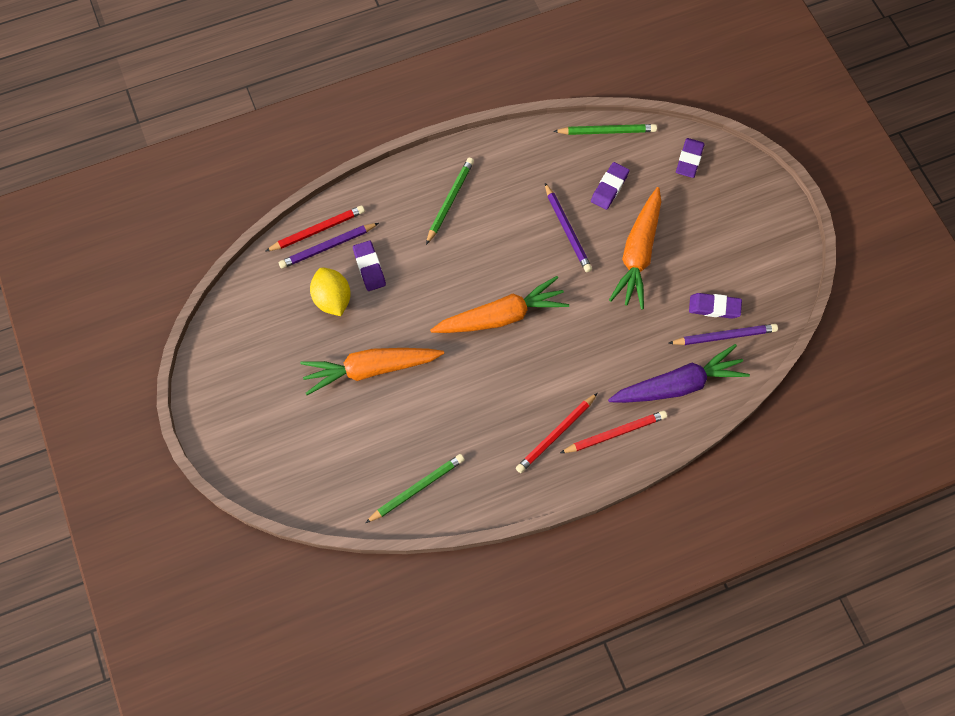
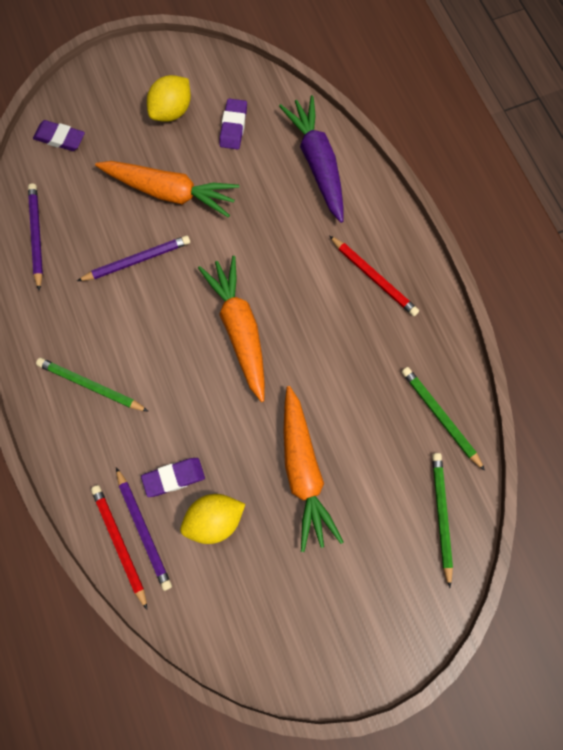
camera: 90 degrees left, 5 degrees up
(607, 131) = (15, 216): green pencil -> green pencil (441, 515)
(609, 188) = (87, 216): purple eraser -> none
(615, 433) = (370, 222): red pencil -> none
(724, 336) = (265, 120): purple pencil -> purple pencil (36, 236)
(727, 252) = (171, 111): none -> yellow lemon

